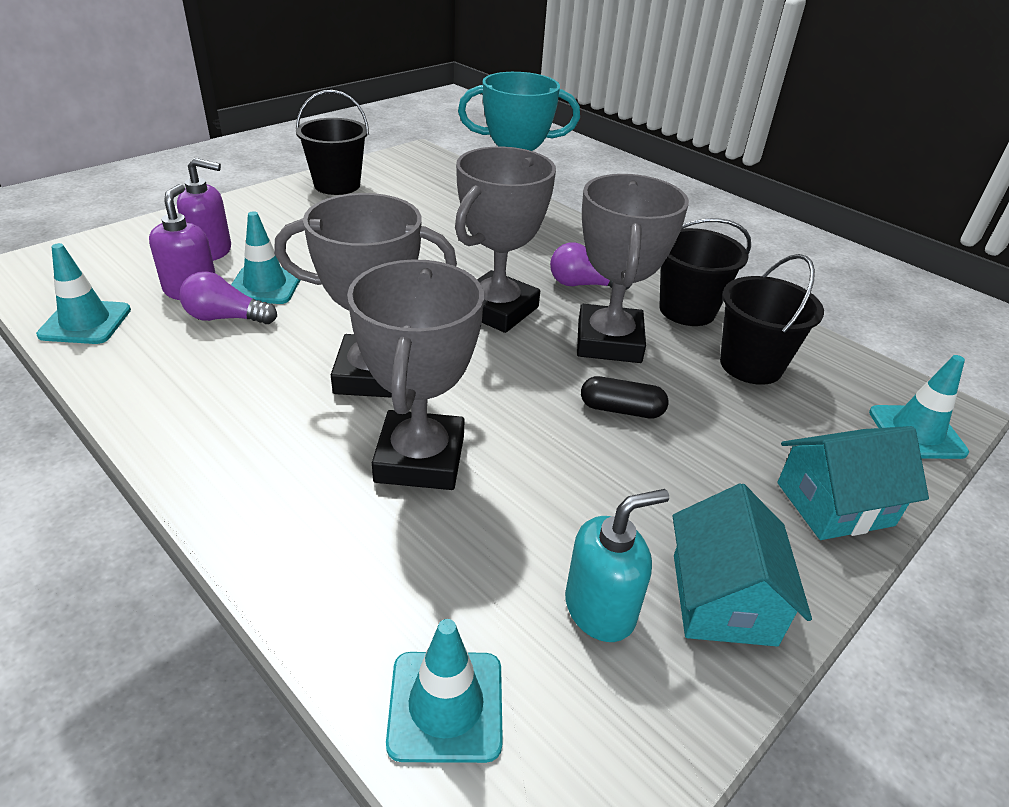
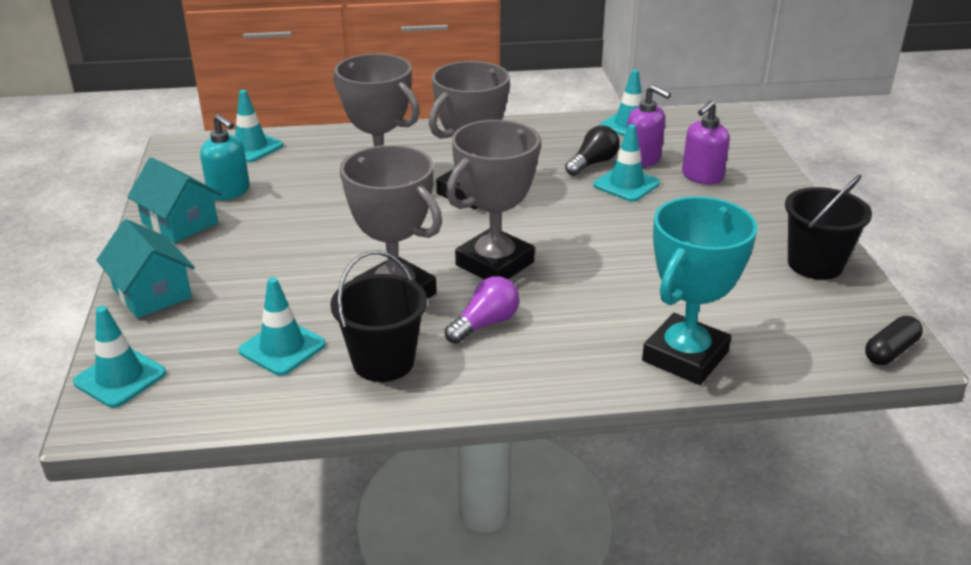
camera: 130 degrees right, 5 degrees down
(226, 318) = (593, 163): purple light bulb -> black light bulb
(497, 309) = (494, 264): grey trophy -> grey trophy turned 60 degrees clockwise
(600, 609) = (229, 192): turquoise soap dispenser -> turquoise soap dispenser turned 60 degrees counterclockwise
(621, 409) = (325, 261): black capsule -> black capsule (890, 351)
(751, 365) = (282, 348): black bucket -> turquoise traffic cone
(834, 504) = (152, 293): turquoise house -> turquoise house turned 60 degrees counterclockwise

